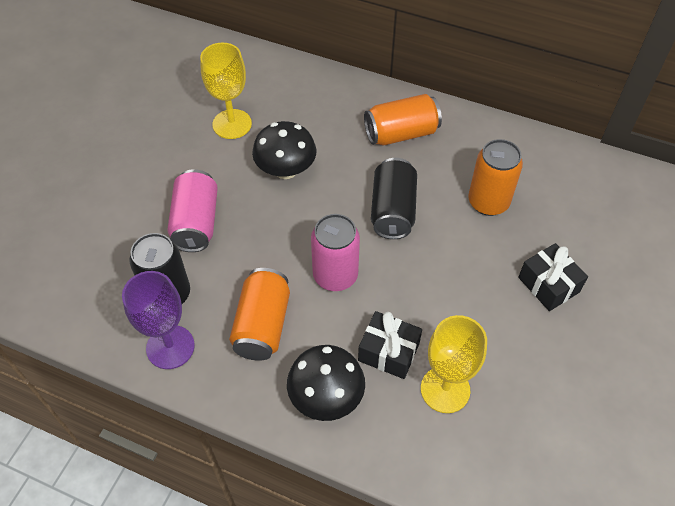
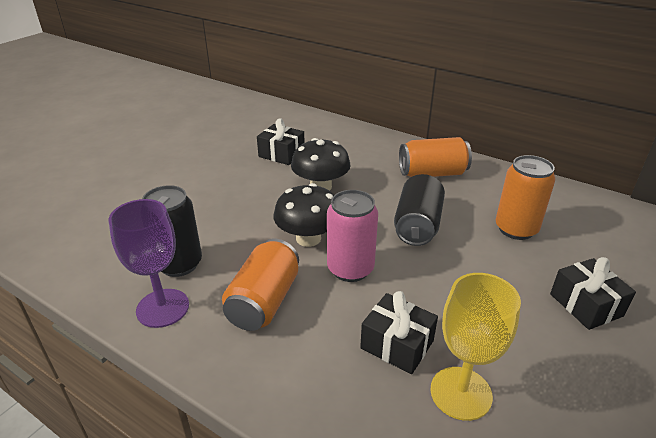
camera: 10 degrees right, 20 degrees down
(196, 223) = (226, 214): pink can -> none
(232, 124) = (281, 154): yellow goblet -> black gift
(326, 397) = (316, 379): black mushroom -> black mushroom (308, 238)

